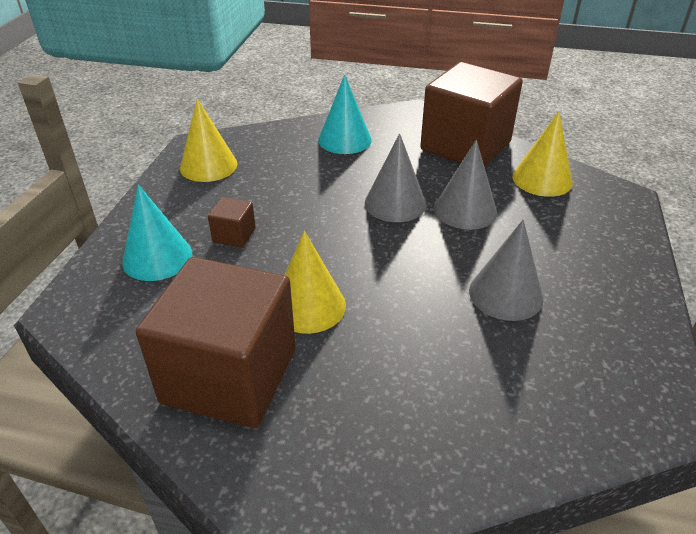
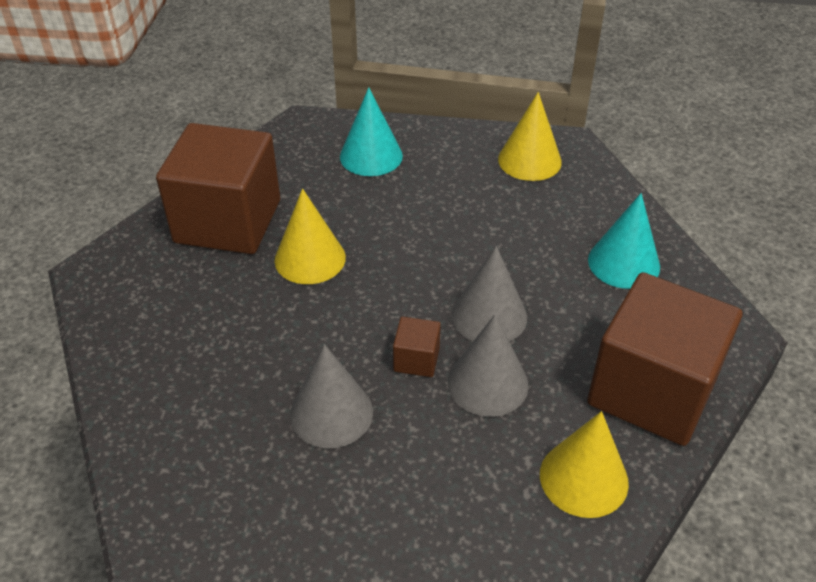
camera: 85 degrees right, 5 degrees up
(234, 235) = (410, 197): brown cube -> brown cube (416, 359)

